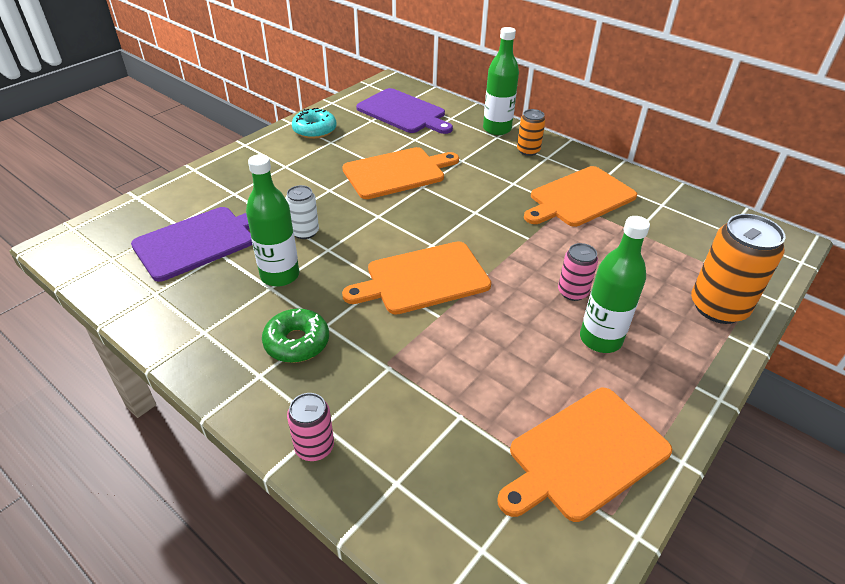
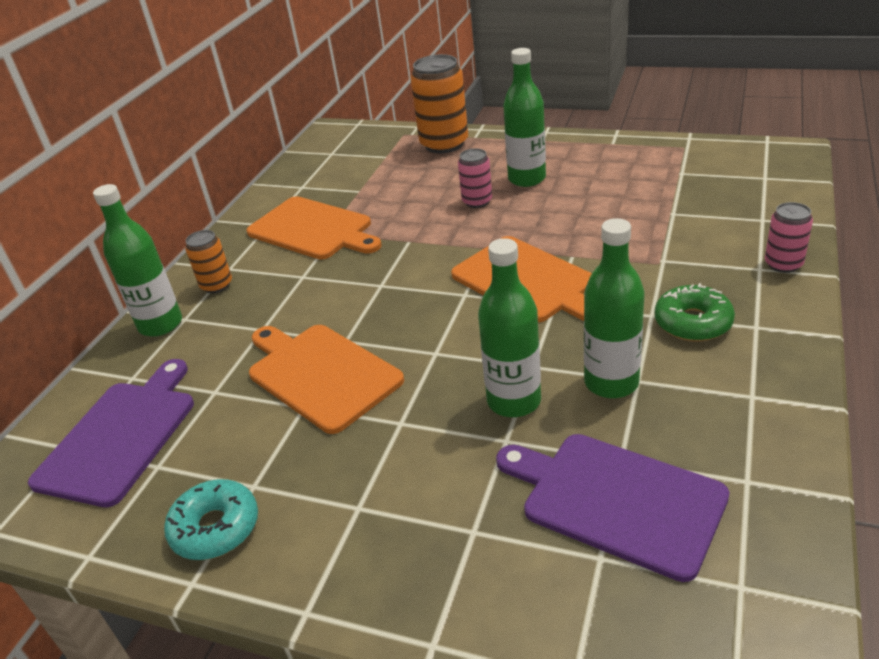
camera: 105 degrees left, 5 degrees down
(305, 232) = (514, 401): white can -> green bottle
(584, 454) = (649, 163): orange cutting board -> none

